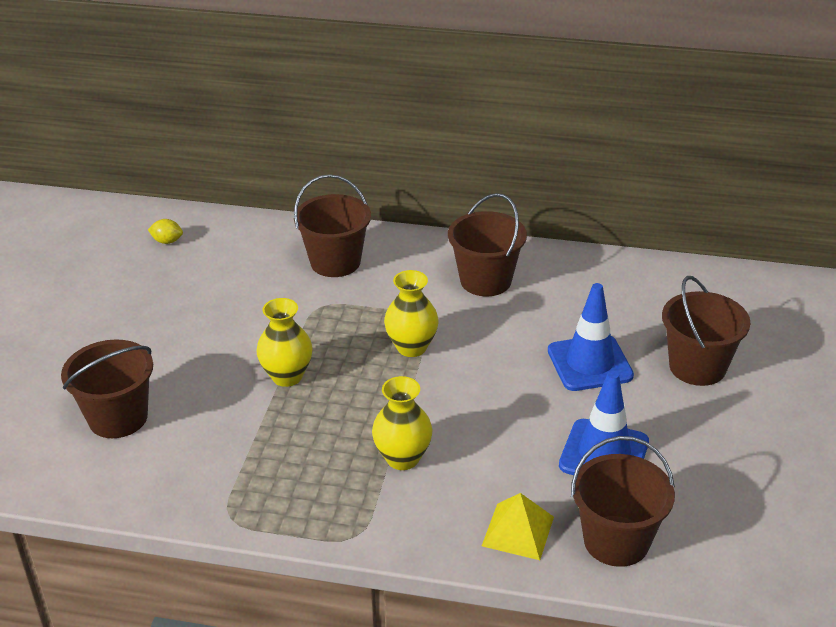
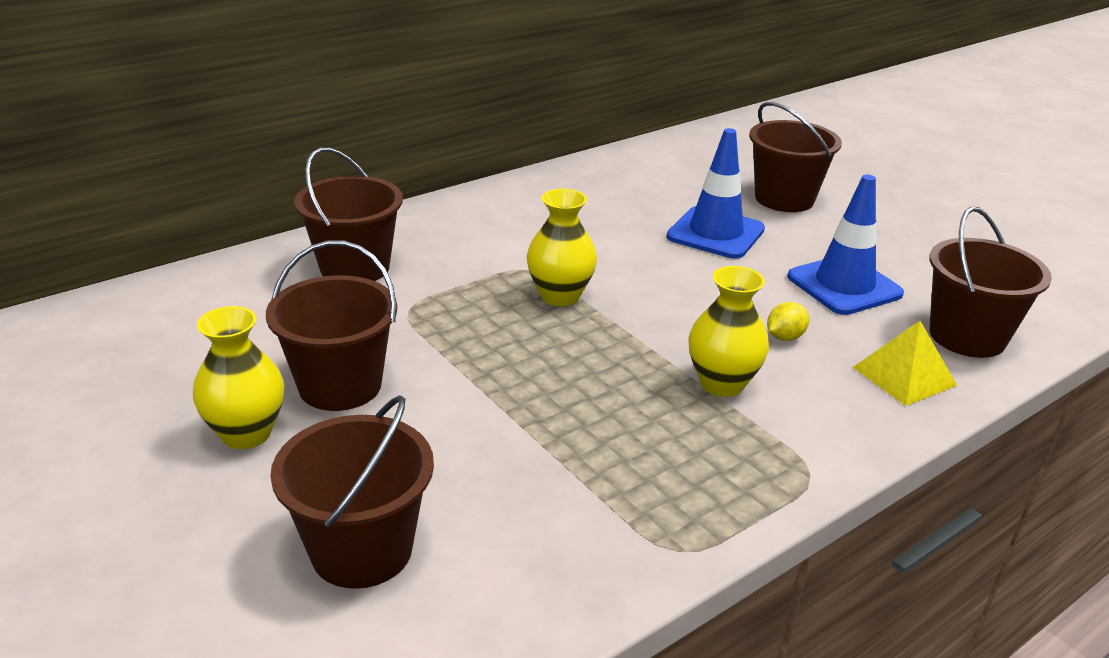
camera: 50 degrees left, 5 degrees down
(167, 241) = (101, 342): yellow lemon -> yellow lemon (785, 337)
(287, 376) = (488, 385): yellow vase -> yellow vase (246, 433)
(485, 280) = (526, 217): brown bucket -> brown bucket (340, 385)

